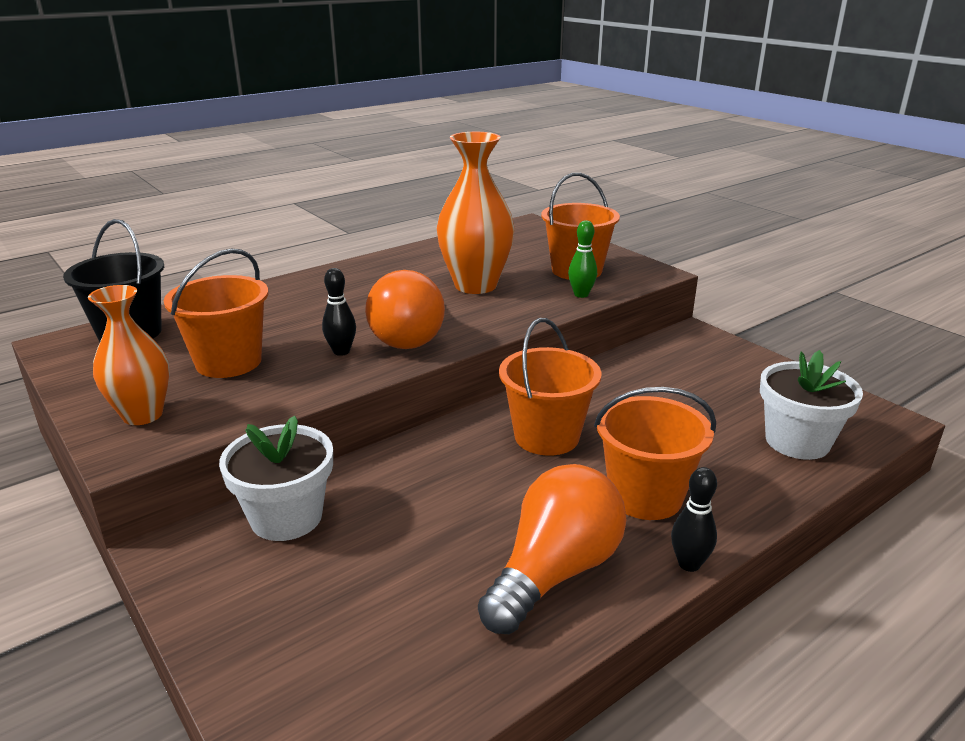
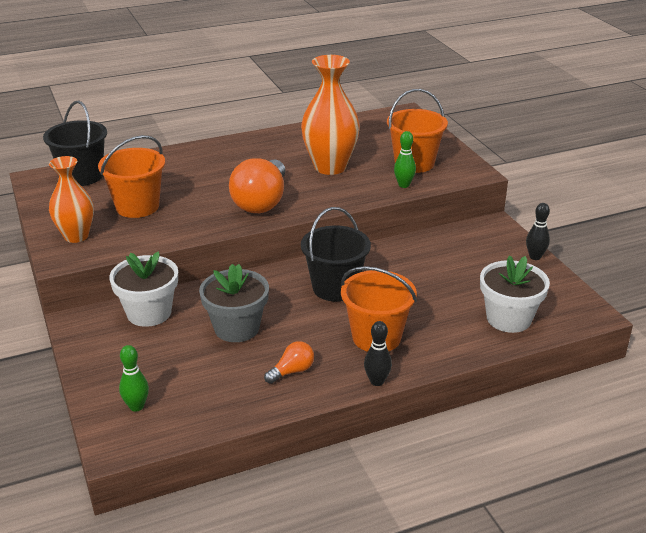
camera: 15 degrees right, 5 degrees up
(322, 691) = (136, 406): none -> green bowling pin
(341, 351) = (211, 209): black bowling pin -> black bowling pin (535, 257)
(435, 518) = (236, 328): none -> grey flower pot
(546, 436) = (335, 288): orange bucket -> black bucket
(554, 572) = (292, 371): orange light bulb -> orange light bulb, size x0.47

